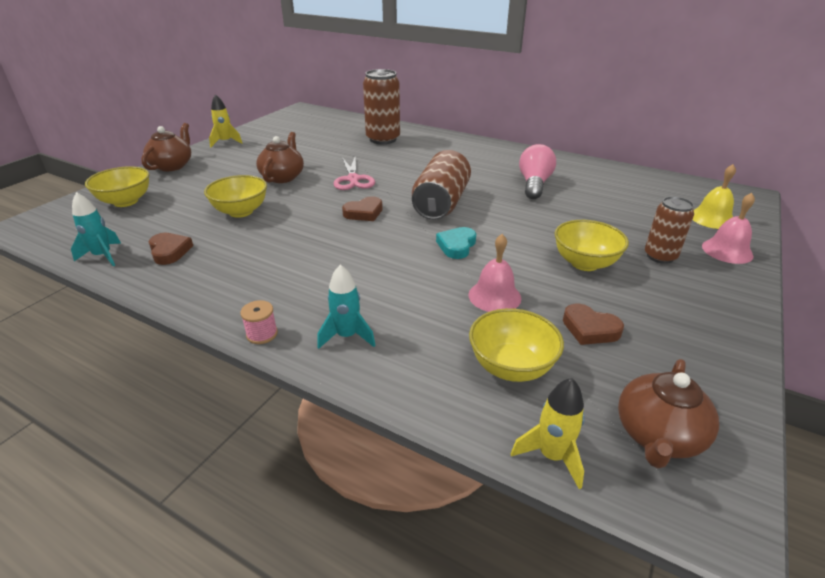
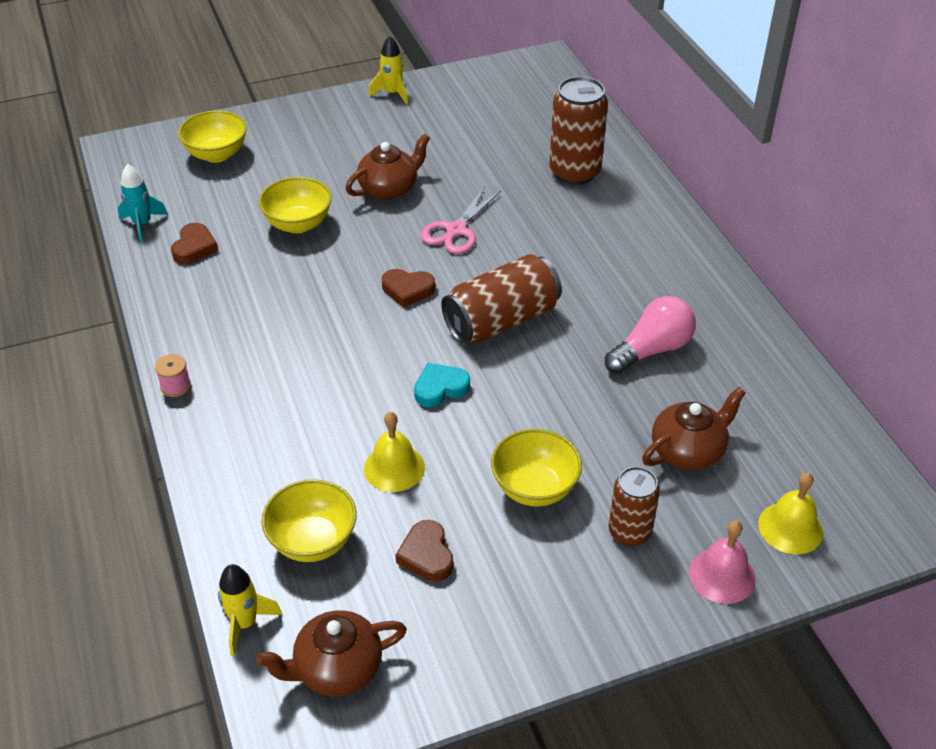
camera: 40 degrees right, 10 degrees up
(172, 166) = (303, 114): brown teapot -> brown teapot (688, 451)
(347, 336) = (230, 429): turquoise rocket -> none
(494, 296) = (394, 468): pink bell -> yellow bell

